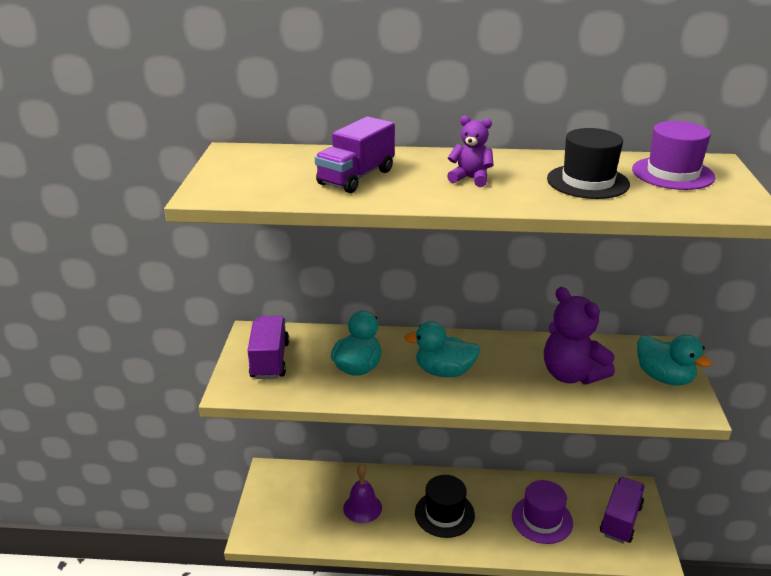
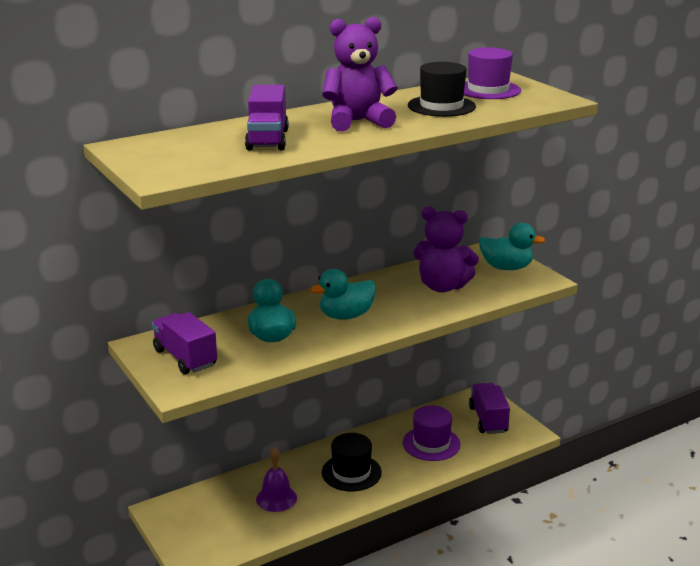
camera: 35 degrees left, 5 degrees down
(470, 179) = (357, 122): purple teddy bear -> purple teddy bear, size x1.83

